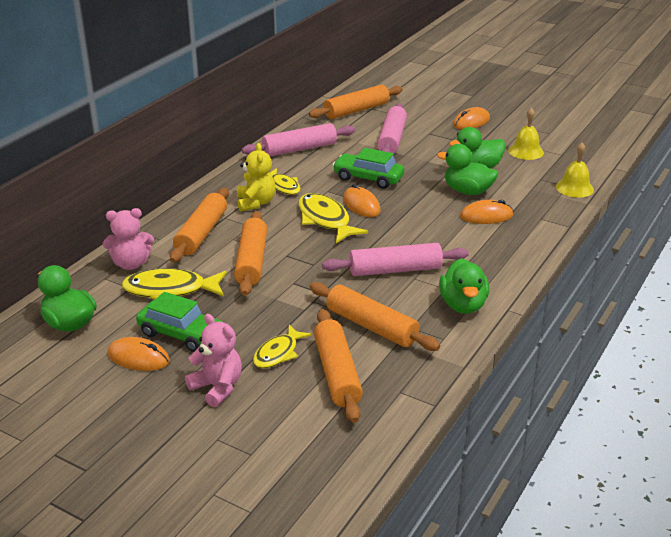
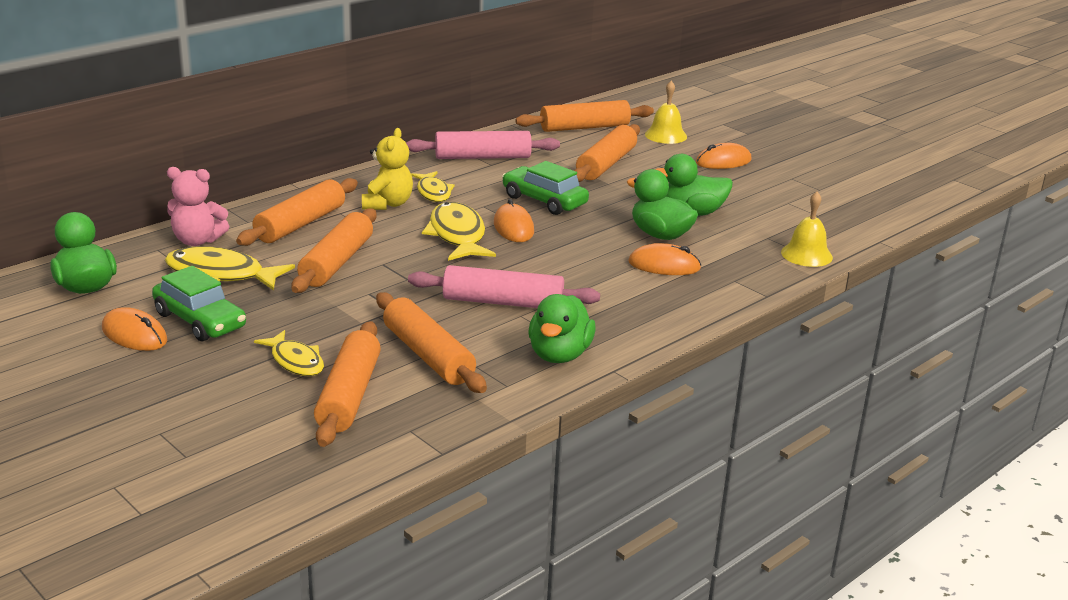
camera: 15 degrees right, 5 degrees down
(217, 387) = (199, 382): pink teddy bear -> none
(278, 353) = (295, 361): yellow fish -> yellow fish turned 90 degrees counterclockwise
(392, 139) = (606, 164): pink rolling pin -> orange rolling pin
(526, 151) = (771, 204): yellow bell -> yellow bell (665, 135)

